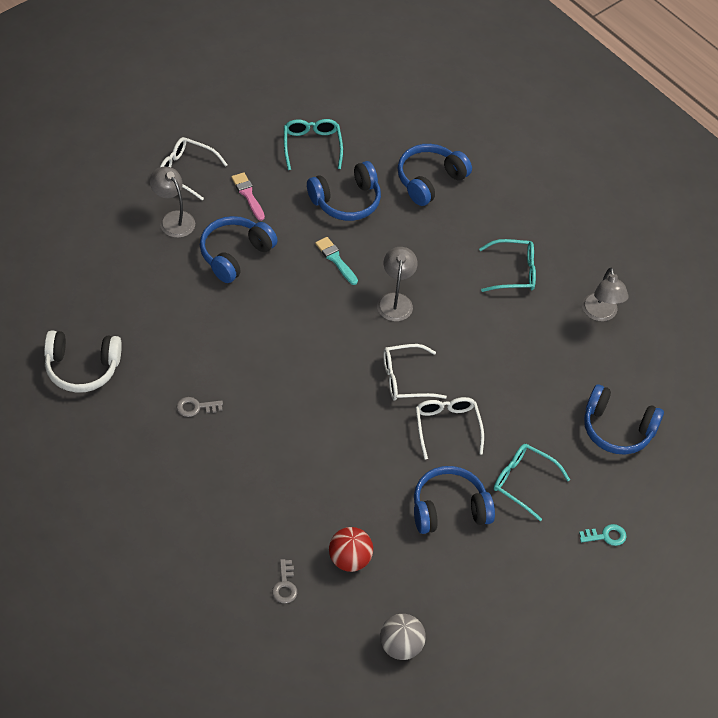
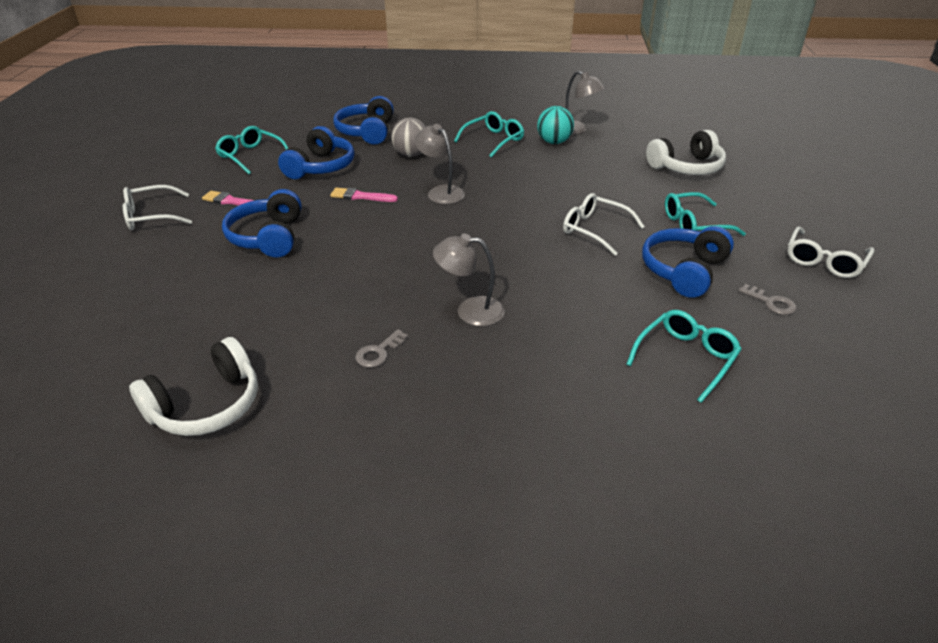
camera: 40 degrees left, 15 degrees down
(173, 219) = (176, 247): grey lamp -> grey lamp (470, 310)
(285, 585) = (678, 423): grey key -> grey key (771, 302)
(335, 259) = (360, 196): turquoise brush -> pink brush
(349, 560) = (686, 358): red ball -> turquoise glasses
(400, 647) = (834, 385): grey ball -> grey ball (411, 155)
(405, 379) = (520, 224): white glasses -> white glasses (824, 261)
(559, 313) = (554, 142): none -> turquoise ball
(606, 536) = (789, 216): turquoise key -> none
(617, 429) = (686, 167): blue headphones -> white headphones

